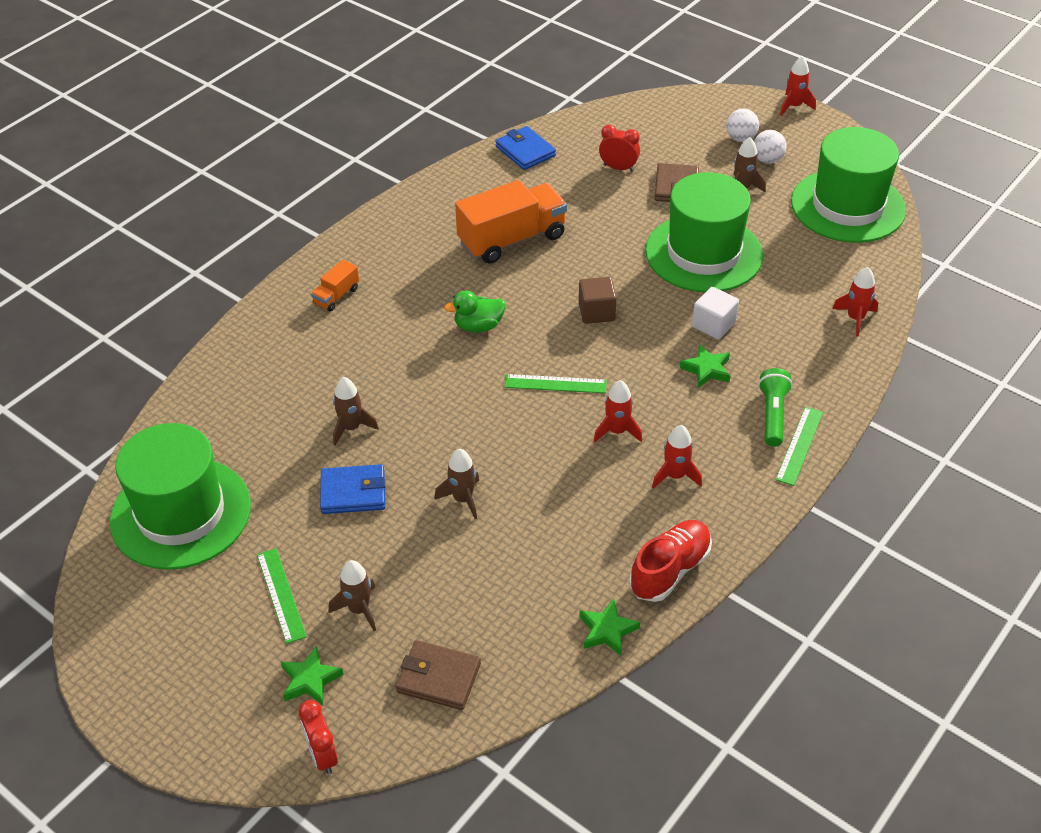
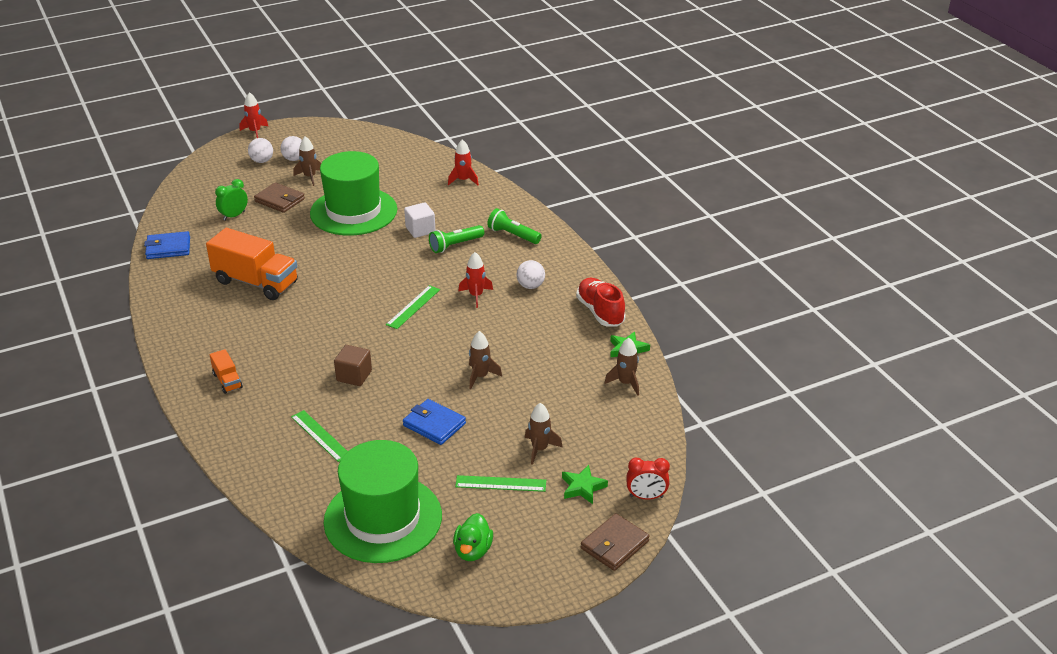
camera: 65 degrees left, 10 degrees down
(351, 427) = (371, 409): brown rocket -> brown rocket (625, 383)
(353, 492) = (434, 424): blue wallet -> blue wallet turned 75 degrees counterclockwise
(438, 678) = (618, 428): brown wallet -> brown wallet (614, 545)
(478, 326) = (327, 323): green duck -> green duck (473, 551)
(512, 239) = (256, 282): orange truck -> orange truck turned 120 degrees clockwise
(596, 312) = (364, 270): brown cube -> brown cube (354, 376)
(618, 168) = (234, 216): red clock -> green clock
(675, 476) = (530, 286): red rocket -> white ball
(706, 369) = (455, 245): green star -> green flashlight
(799, 445) = (544, 234): green ruler -> green ruler (320, 435)
(847, 206) = (368, 148): green hat -> none

